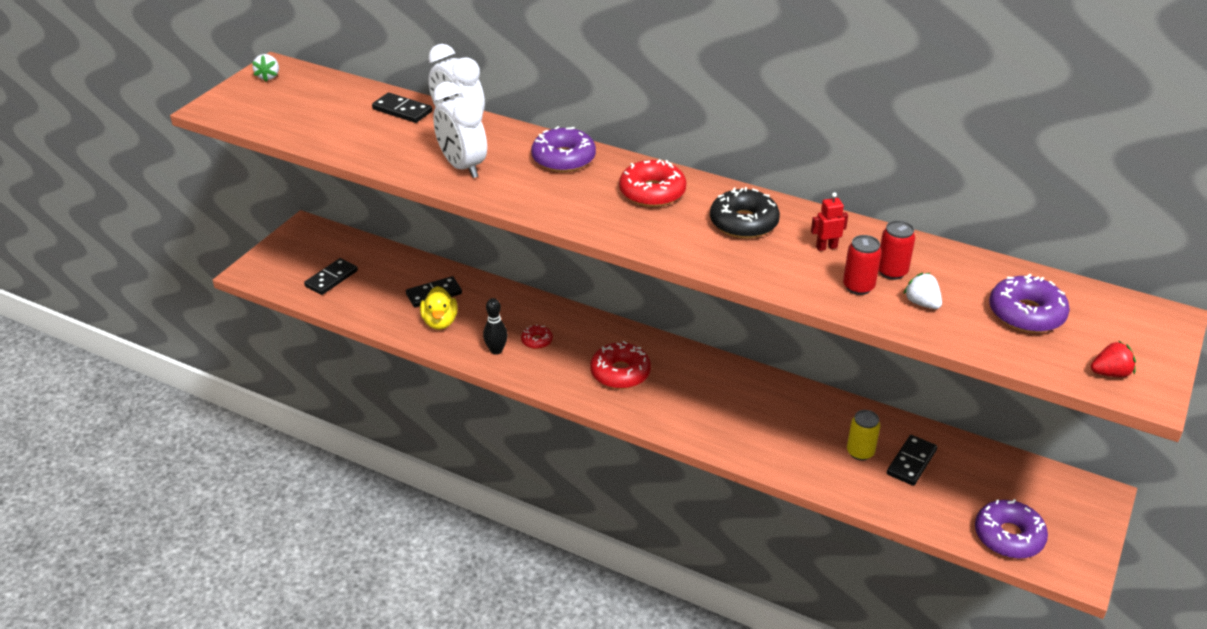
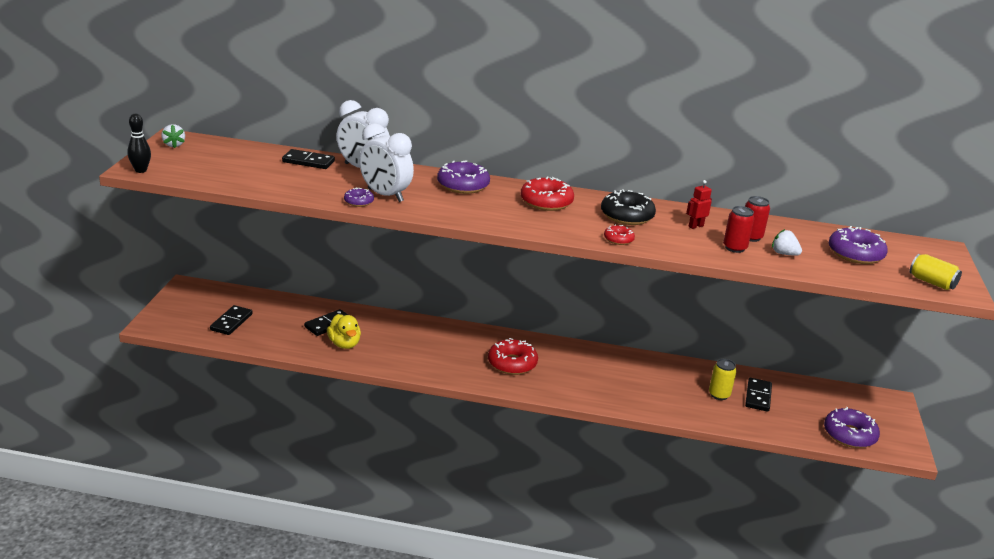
camera: 20 degrees left, 10 degrees down
(427, 174) = (359, 202): none -> purple donut
(496, 350) = (403, 359): black bowling pin -> black bowling pin (141, 170)
(537, 341) = (433, 349): red donut -> red donut (618, 239)
(1110, 373) = (931, 282): red strawberry -> yellow can

